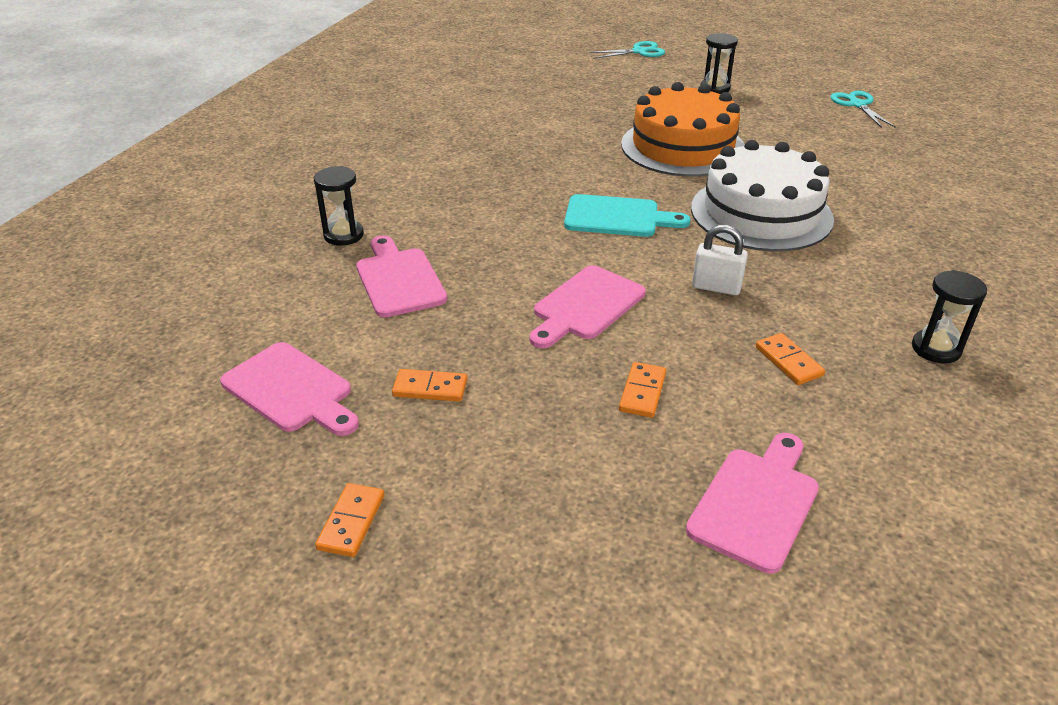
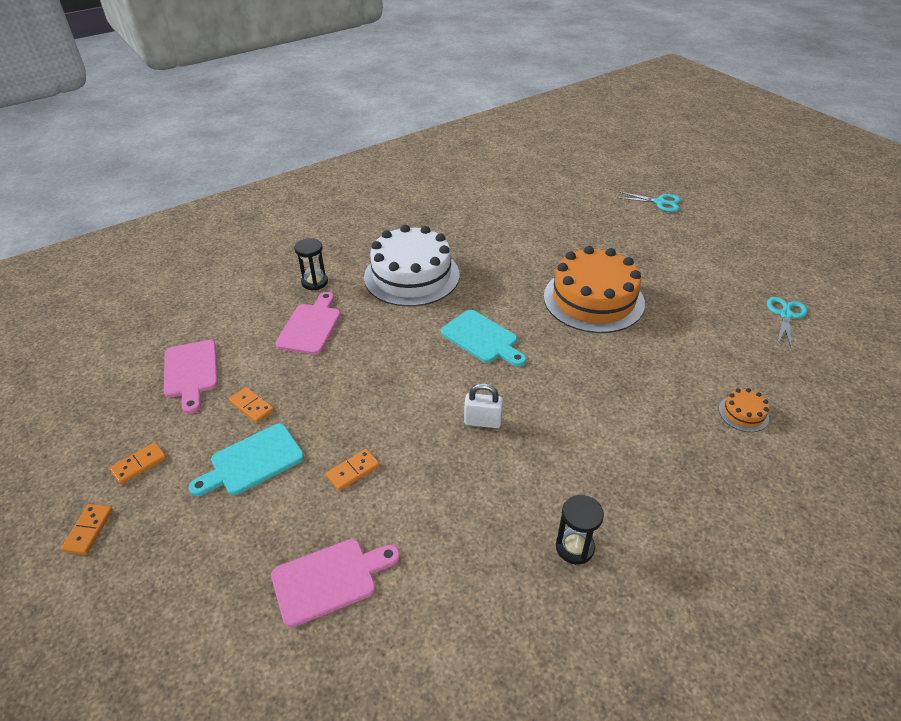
camera: 35 degrees right, 5 degrees up
(508, 441) = (252, 461): none -> turquoise cutting board
(585, 306) = (389, 395): pink cutting board -> none
(715, 88) = (681, 256): black hourglass -> none
(716, 287) = (482, 421): white padlock -> white padlock turned 45 degrees counterclockwise
(761, 213) = (583, 379): white cake -> white cake (412, 276)
(788, 361) = (463, 500): orange domino -> orange domino (88, 530)
(923, 187) = (743, 413): none -> orange cake

